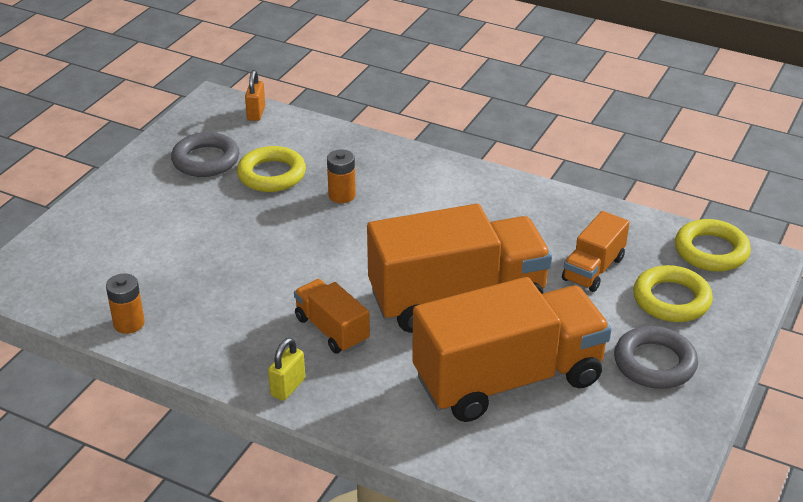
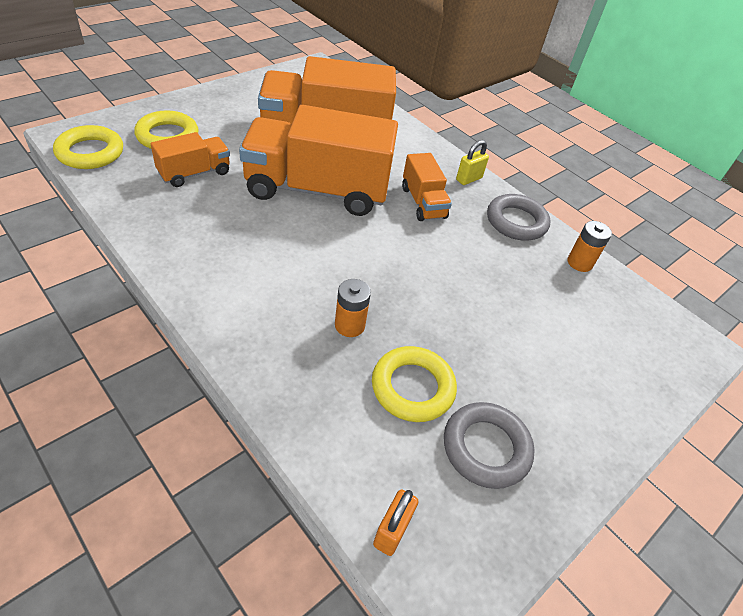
camera: 165 degrees left, 10 degrees up
(654, 363) = (227, 111): grey ring -> grey ring (516, 222)

